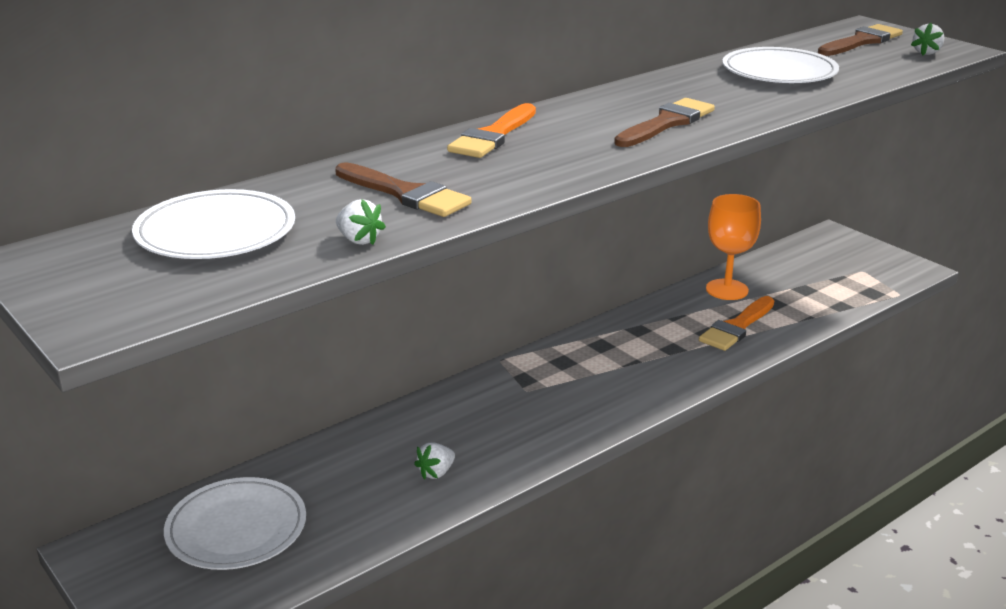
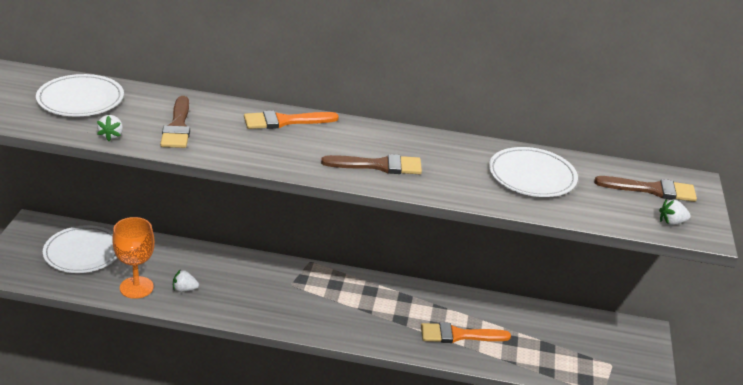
camera: 45 degrees right, 5 degrees up
(727, 290) = (500, 313): orange goblet -> orange goblet (136, 287)

